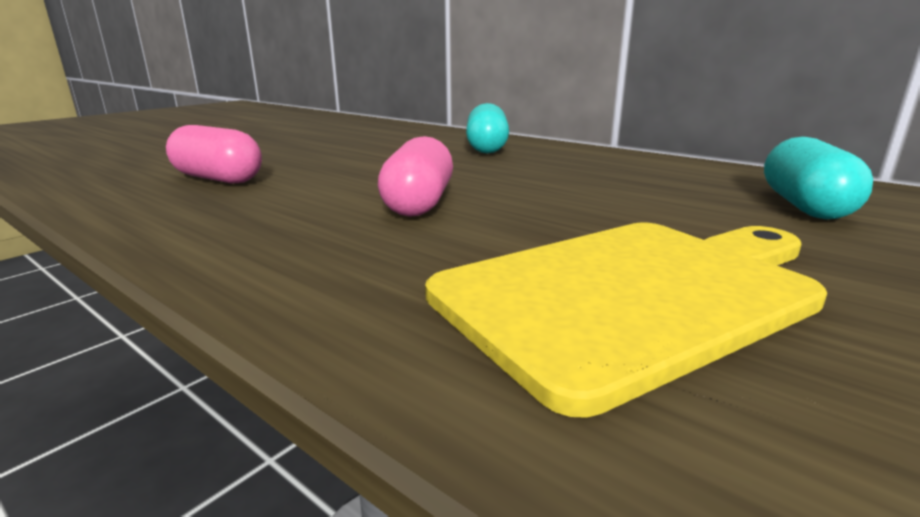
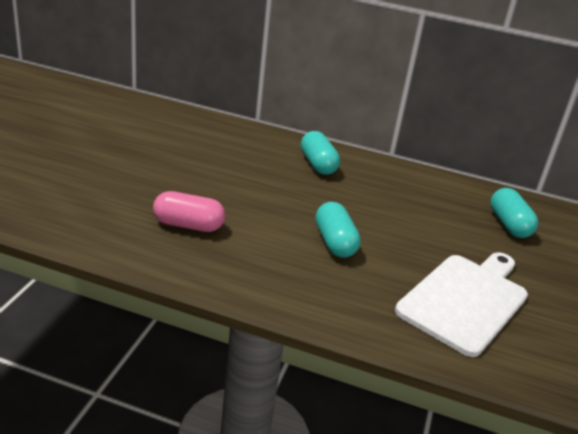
camera: 25 degrees left, 10 degrees up
(419, 203) = (334, 242): pink capsule -> turquoise capsule
(633, 293) = (465, 300): yellow cutting board -> white cutting board

